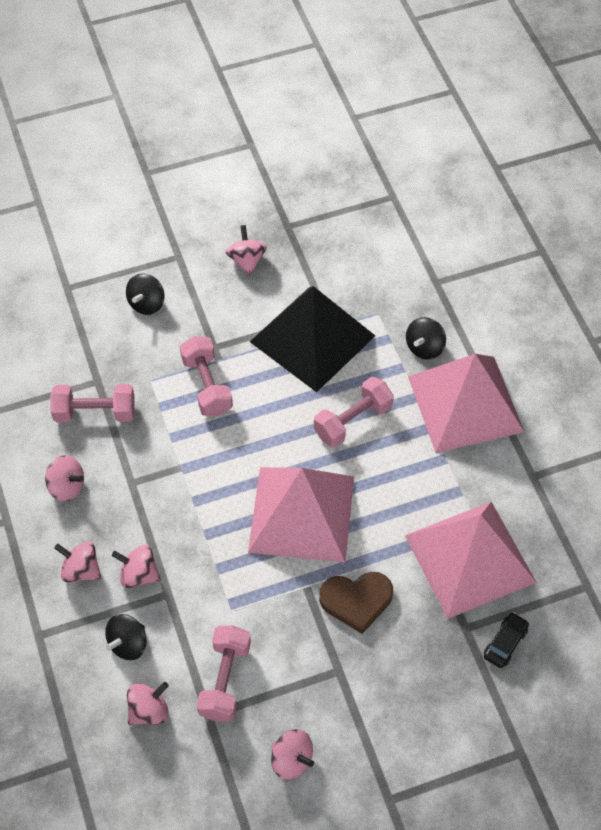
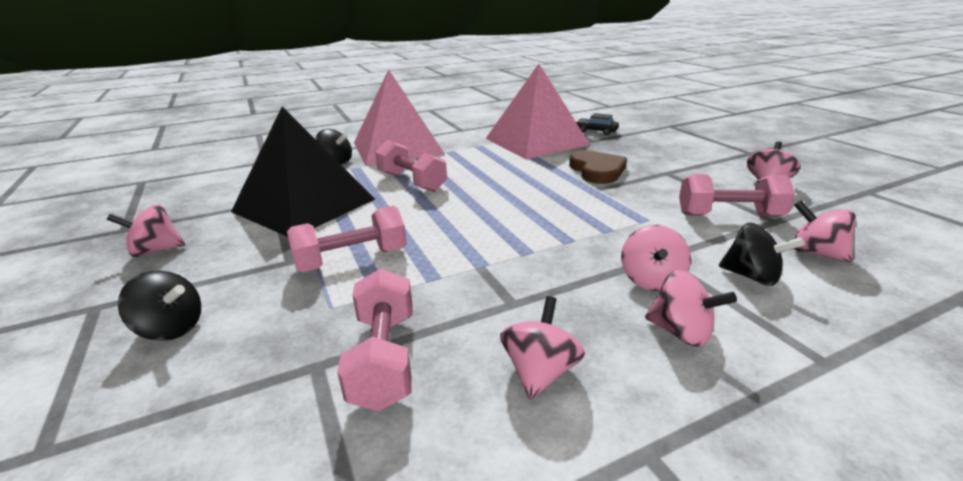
camera: 95 degrees left, 30 degrees down
(81, 570) = (681, 332): pink spinning top -> pink spinning top turned 75 degrees counterclockwise
(302, 513) = (520, 195): pink pyramid -> none

